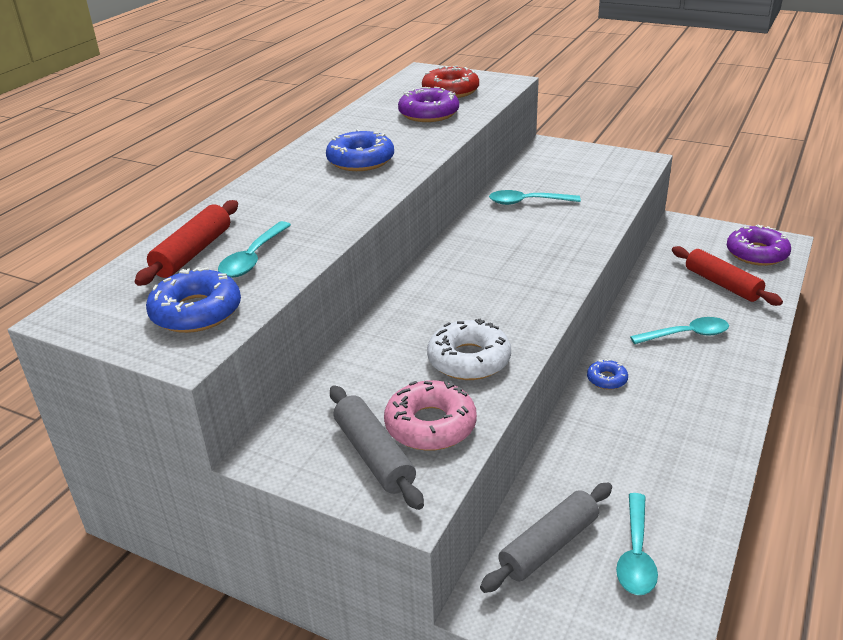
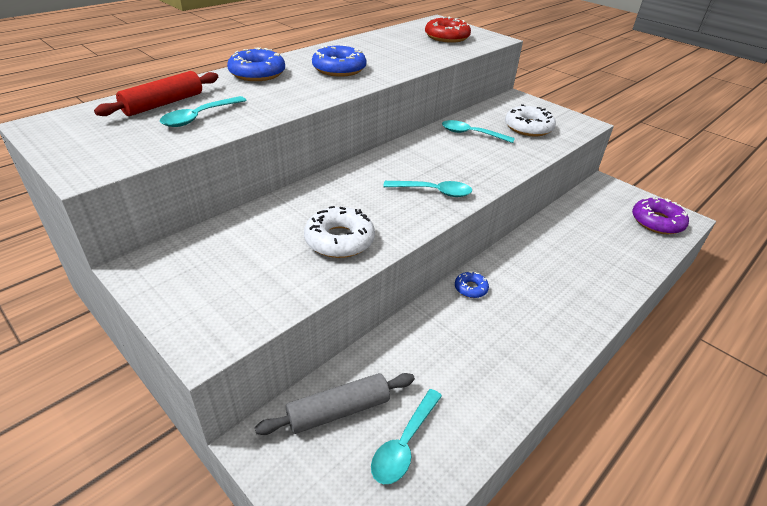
camera: 15 degrees right, 5 degrees up
(196, 312) = (123, 144): blue donut -> blue donut (257, 73)
(374, 455) = (211, 294): grey rolling pin -> none
(428, 113) = (417, 48): purple donut -> none
(430, 425) = (271, 283): pink donut -> none
(584, 179) = (528, 127): none -> white donut
(686, 335) = (558, 271): turquoise spoon -> turquoise spoon (433, 192)
(722, 284) = (612, 239): red rolling pin -> none

